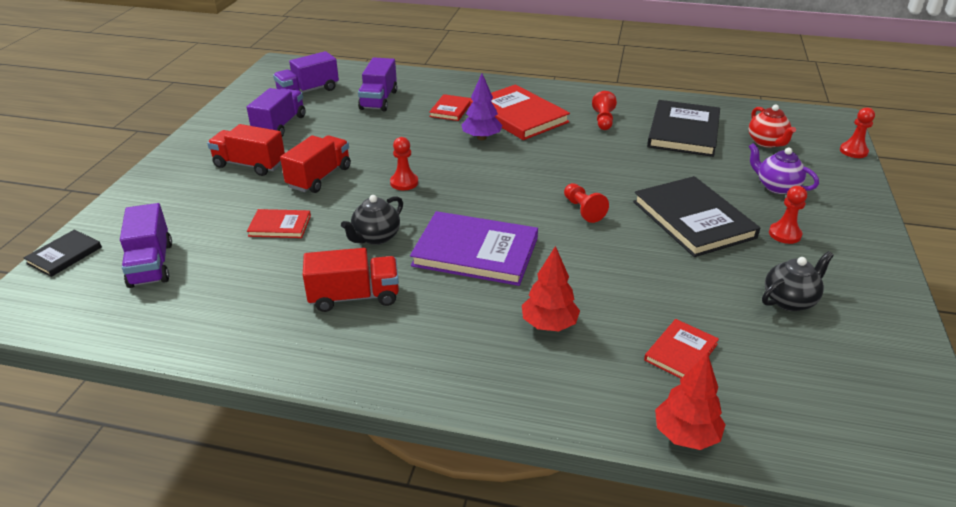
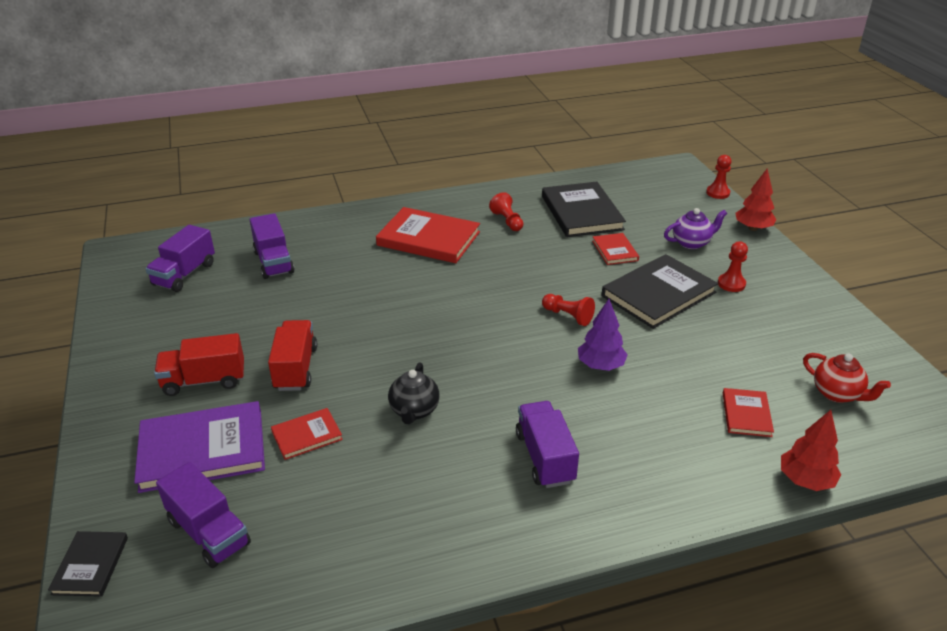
camera: 30 degrees left, 0 degrees up
(280, 125) = (192, 324): purple truck -> purple truck (545, 457)
(354, 297) = (451, 477): red truck -> none
(404, 182) = (386, 344): red pawn -> none
(451, 109) = (358, 251): red book -> red book (615, 251)
(475, 252) = (516, 390): purple book -> purple book (202, 449)
(481, 138) = (415, 273): purple tree -> purple tree (600, 366)
(549, 324) = (635, 432): red tree -> red tree (753, 228)
(693, 219) = (658, 294): black book -> black book turned 75 degrees counterclockwise
(767, 142) = (652, 204): red teapot -> red teapot (837, 394)
(776, 187) = (691, 243): purple teapot -> purple teapot turned 150 degrees clockwise
(789, 300) = (779, 340): black teapot -> none

